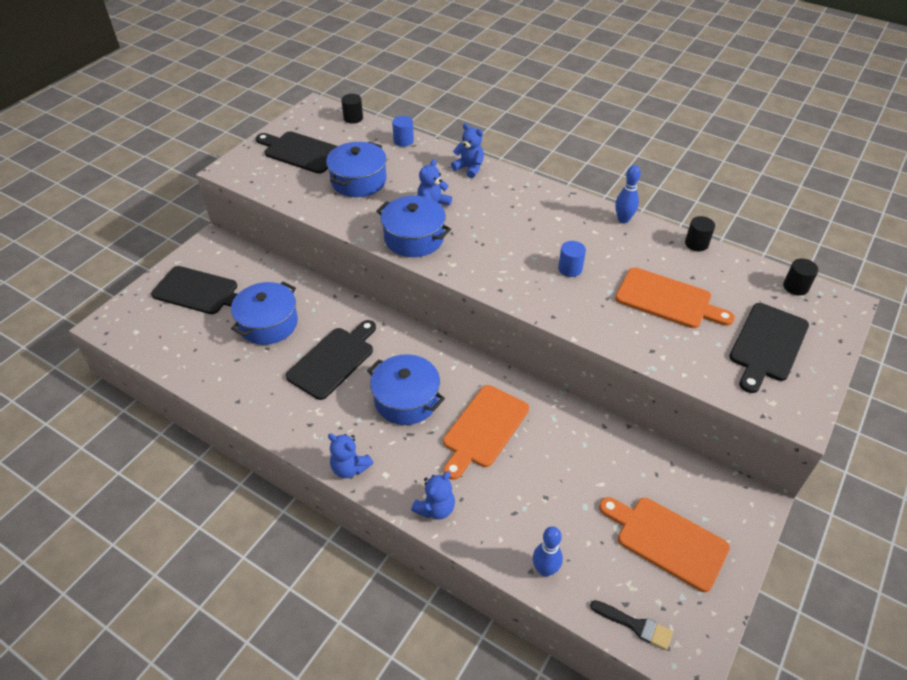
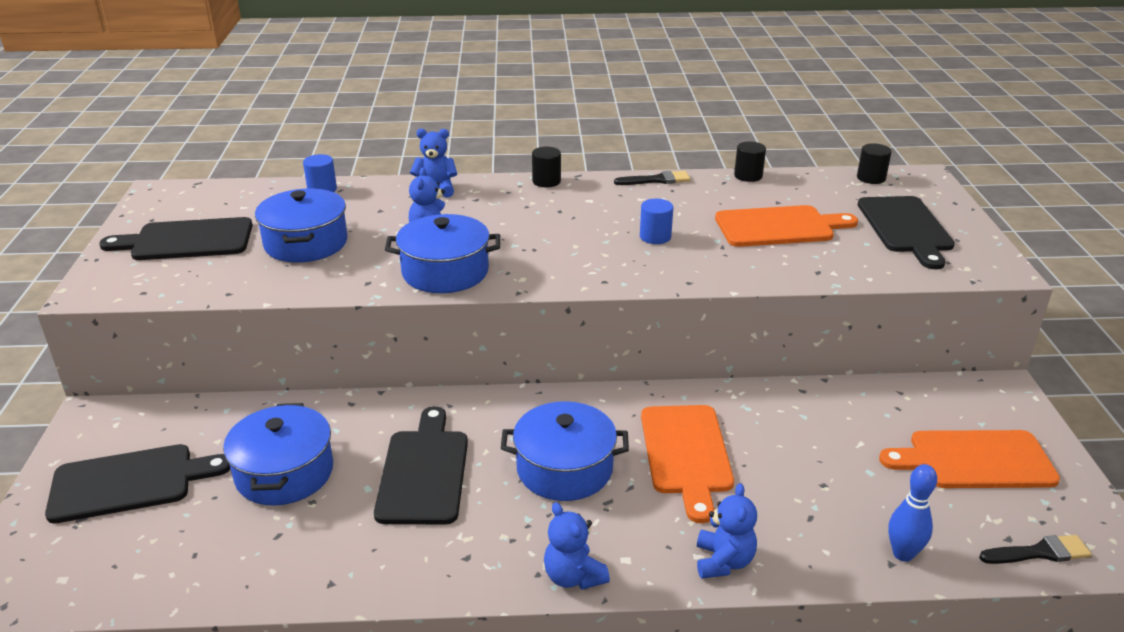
camera: 35 degrees left, 15 degrees down
(350, 468) = (573, 576): blue teddy bear -> blue teddy bear turned 60 degrees clockwise
(353, 118) = (226, 188): black cylinder -> black cylinder (546, 181)
(623, 219) = (656, 180): blue bowling pin -> black brush

